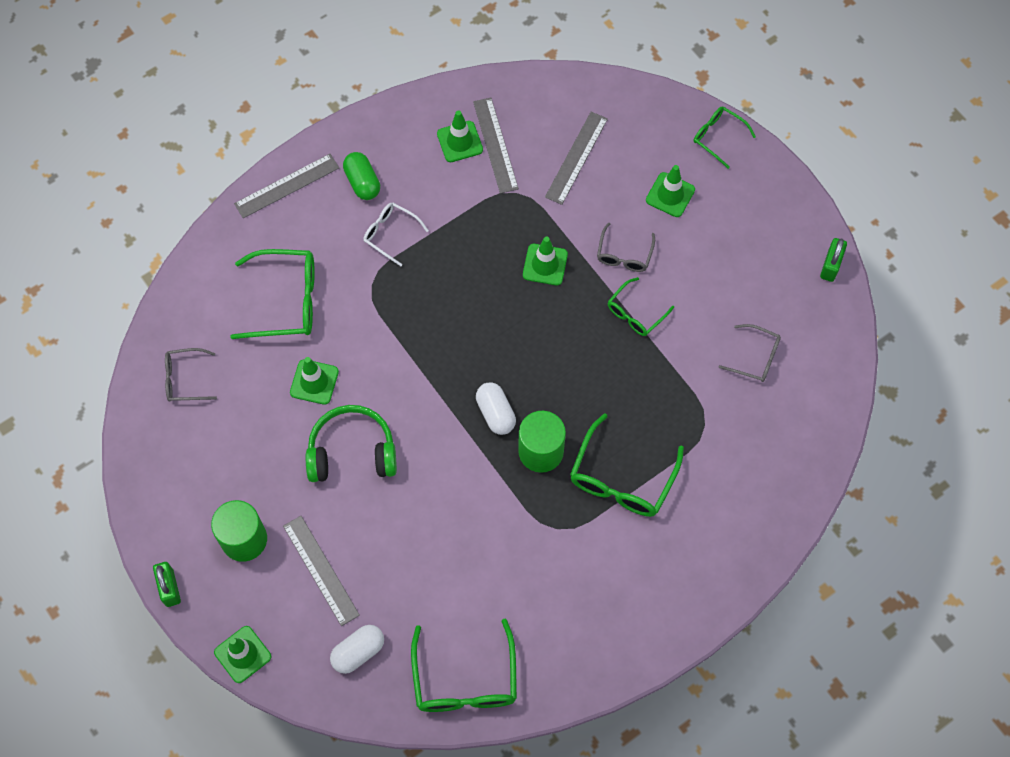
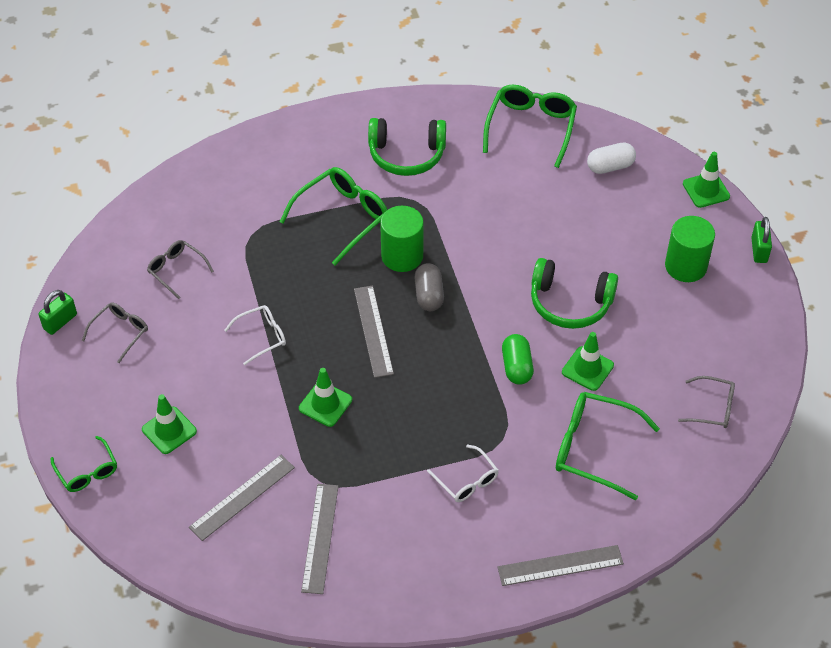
camera: 160 degrees left, 15 degrees down
(320, 570) = (625, 227): grey ruler -> grey ruler (373, 331)
(362, 182) = (477, 543): green capsule -> green capsule (516, 367)
(459, 142) = (356, 554): green traffic cone -> none
(495, 413) = (429, 295): white capsule -> grey capsule
(590, 588) = (406, 155): none -> green headphones
(624, 255) = (245, 389): grey glasses -> grey glasses (120, 332)
(635, 313) = (262, 336): green glasses -> white glasses

